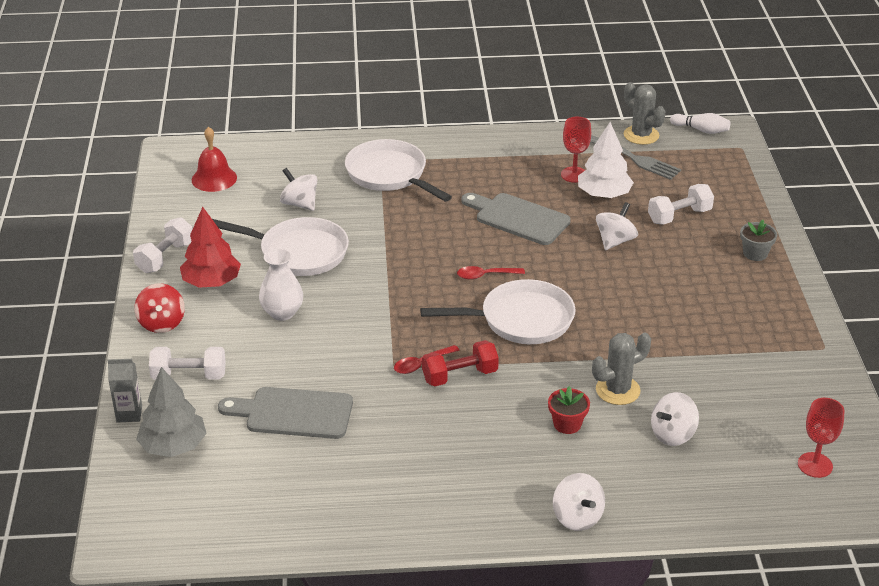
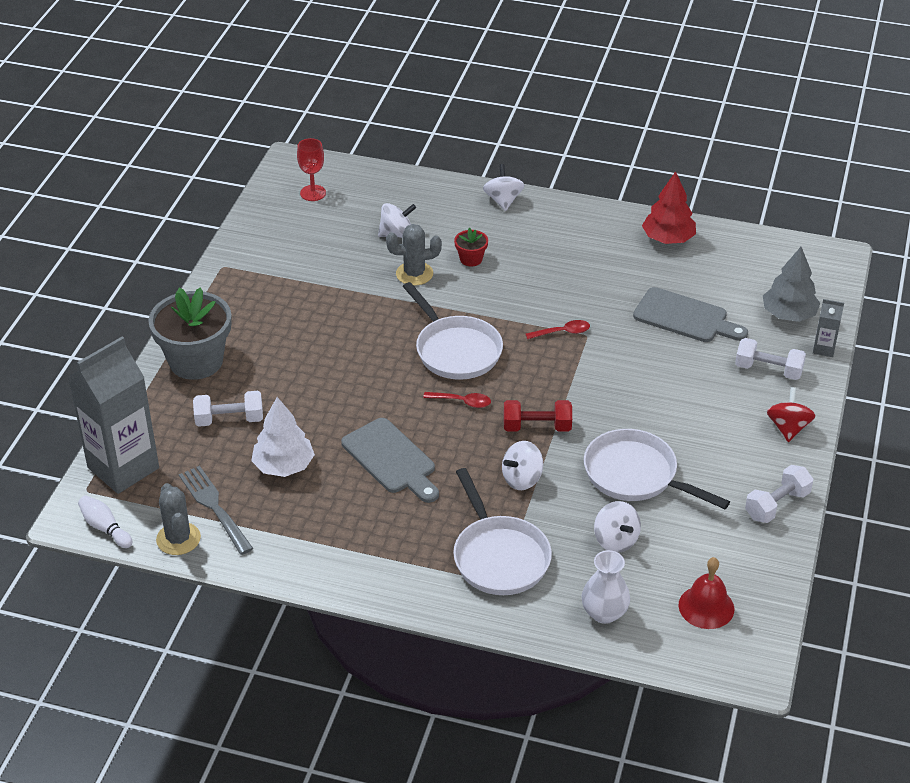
camera: 160 degrees left, 5 degrees up
(211, 282) = (733, 462): red tree -> red tree (668, 239)
(282, 313) = (670, 411): white vase -> white vase (604, 613)
(460, 376) = (535, 315): red dumbbell -> red dumbbell (537, 427)
(521, 320) = (455, 350): white pan -> white pan turned 135 degrees counterclockwise
(574, 175) = (295, 501): red goblet -> none
(615, 241) = (314, 407): white spinning top -> white spinning top (522, 479)
(729, 166) = (123, 468): none -> grey carton
(755, 253) = (196, 361): grey flower pot -> grey flower pot, size x2.23

